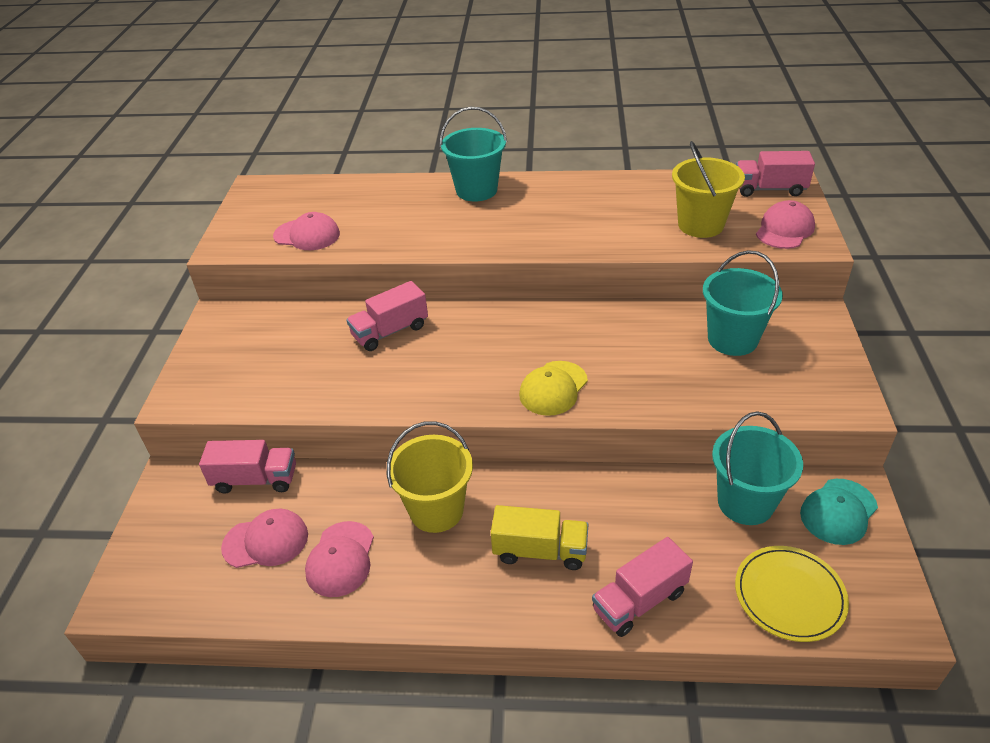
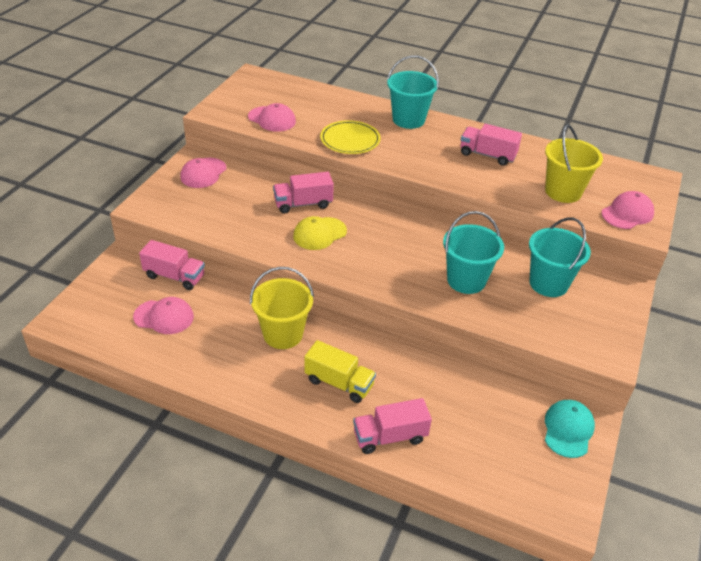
camera: 15 degrees right, 0 degrees up
(340, 559) = (206, 344): pink cap -> pink cap (203, 173)
(553, 388) = (396, 277): yellow cap -> yellow cap (319, 234)
(745, 502) = (502, 401): turquoise bucket -> turquoise bucket (466, 280)
(769, 189) = (635, 180): pink truck -> pink truck (487, 155)
(789, 595) = (498, 470): yellow plate -> yellow plate (350, 140)
(838, 511) = (568, 430): turquoise cap -> turquoise cap turned 135 degrees clockwise

